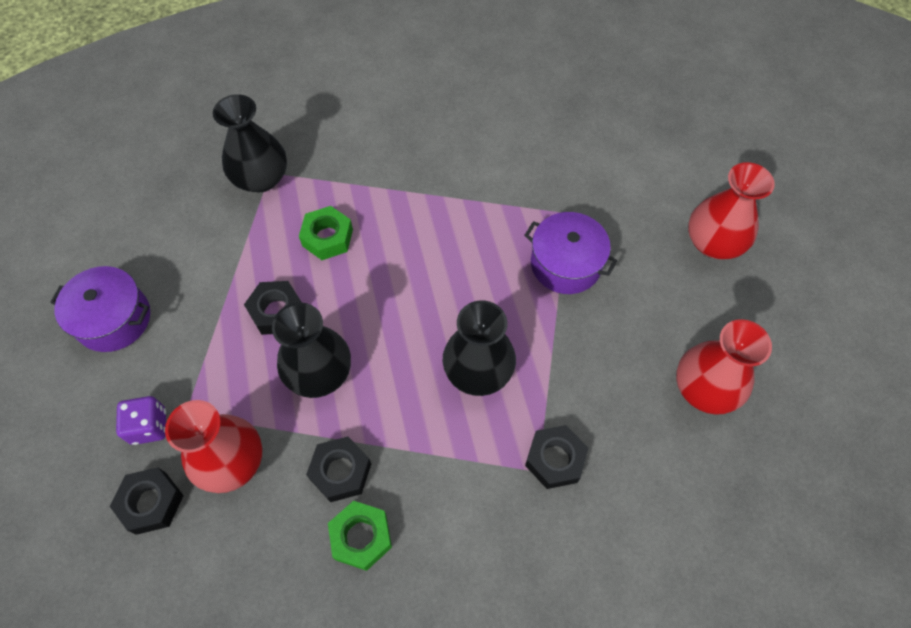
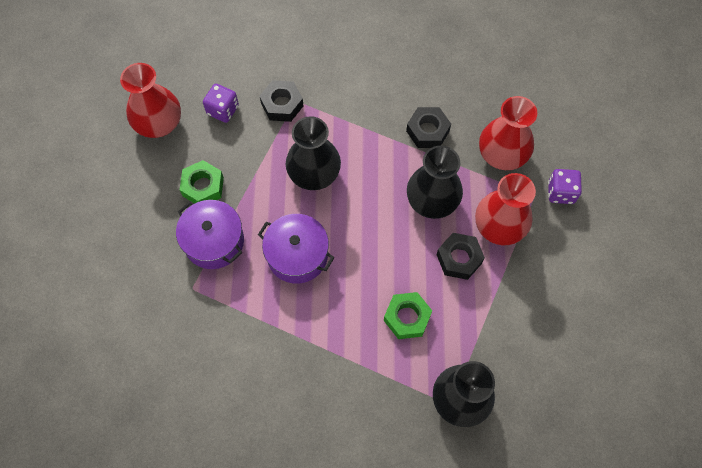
camera: 165 degrees left, 5 degrees up
(114, 319) = (593, 285): purple pot -> purple pot (297, 255)
(151, 503) = (557, 142): black nut -> none
(361, 537) = (421, 90): green nut -> green nut (203, 187)
(631, 429) = (223, 110): none -> purple dice
(713, 243) = (85, 229): red vase -> red vase (499, 226)

